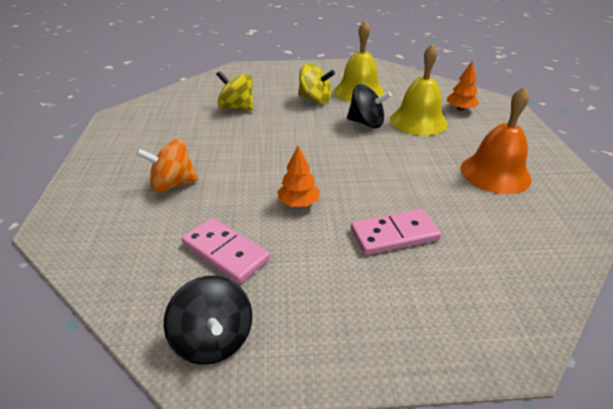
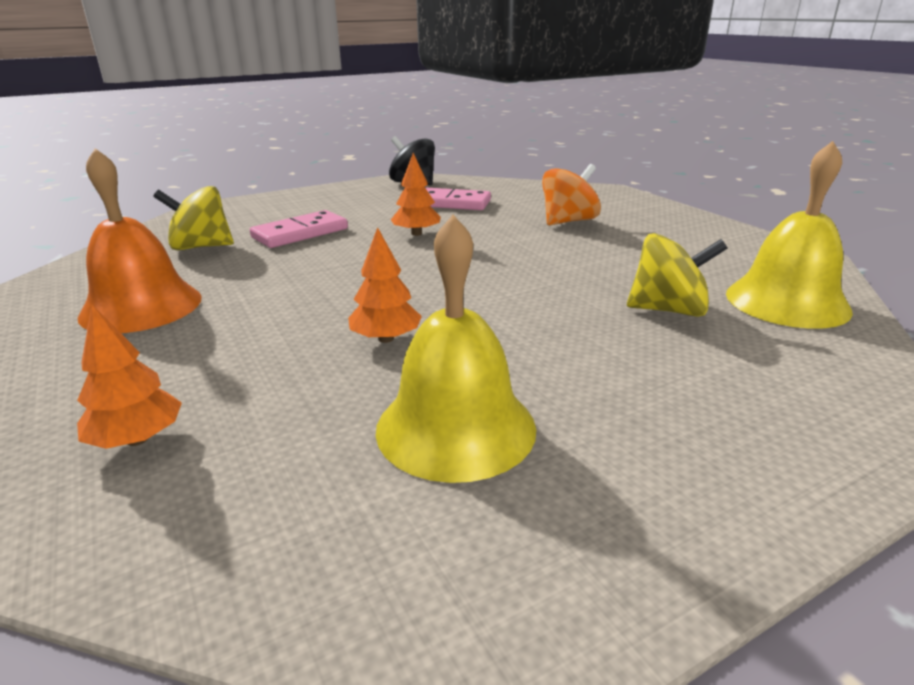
camera: 155 degrees right, 10 degrees down
(315, 99) = (544, 368): yellow spinning top -> yellow spinning top (201, 247)
(366, 123) = (386, 338): black spinning top -> orange tree
(418, 121) = (268, 371): yellow bell -> yellow bell (787, 301)

